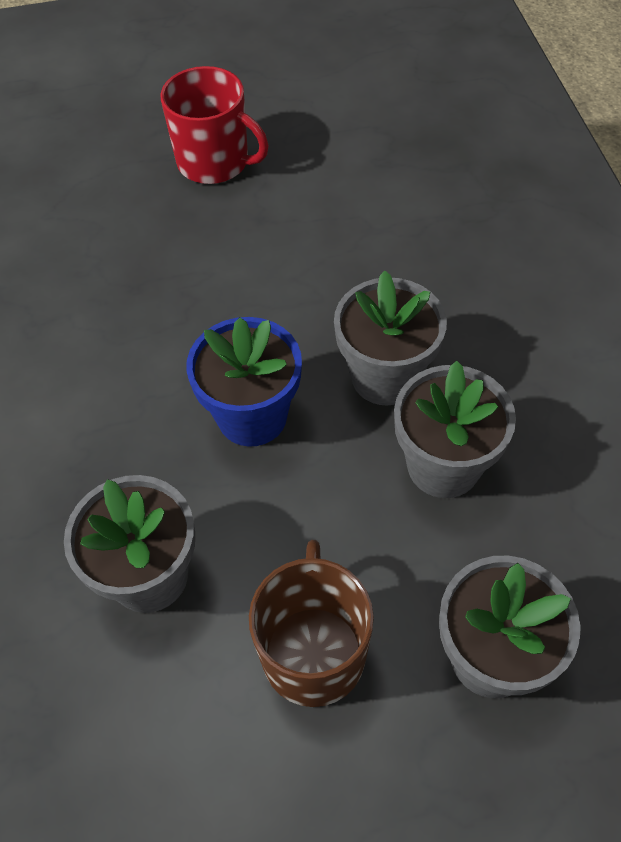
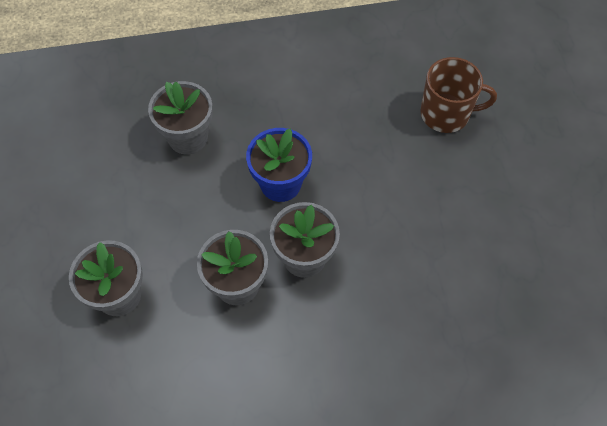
camera: 90 degrees right, 5 degrees up
(215, 162) = (495, 161): red mug -> none
(313, 652) = (136, 210): brown mug -> brown mug (446, 113)

